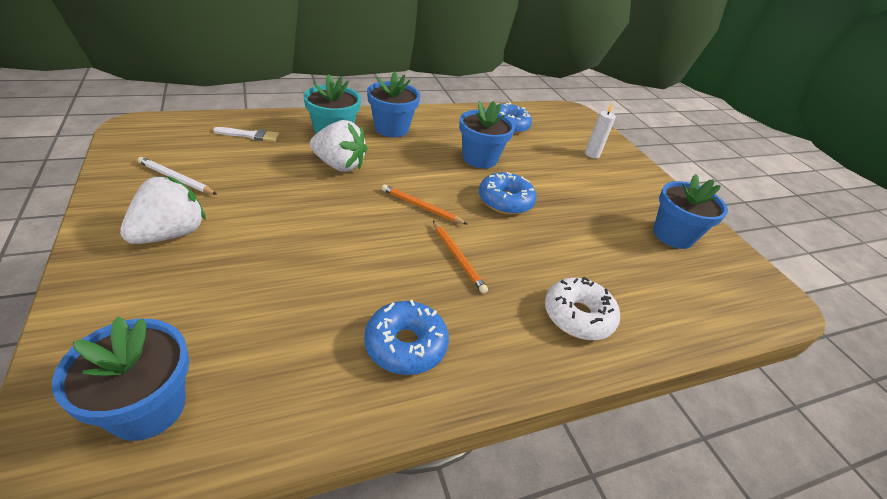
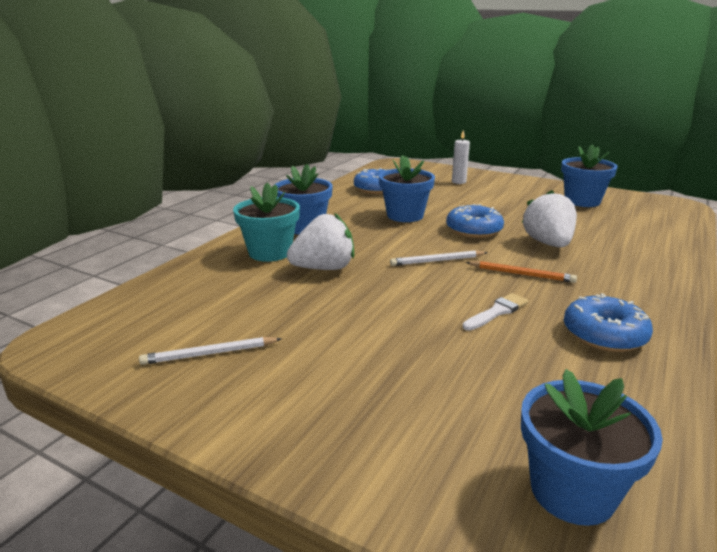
camera: 35 degrees left, 15 degrees down
(171, 234) = (308, 389): white strawberry -> white strawberry (548, 243)
(250, 135) = (199, 288): white brush -> white brush (497, 312)
(421, 207) = (437, 261): orange pencil -> white pencil
(578, 316) = (633, 263): white donut -> none

